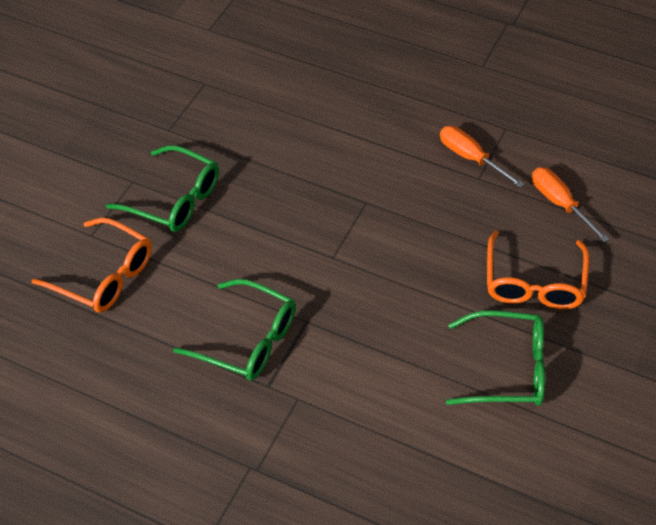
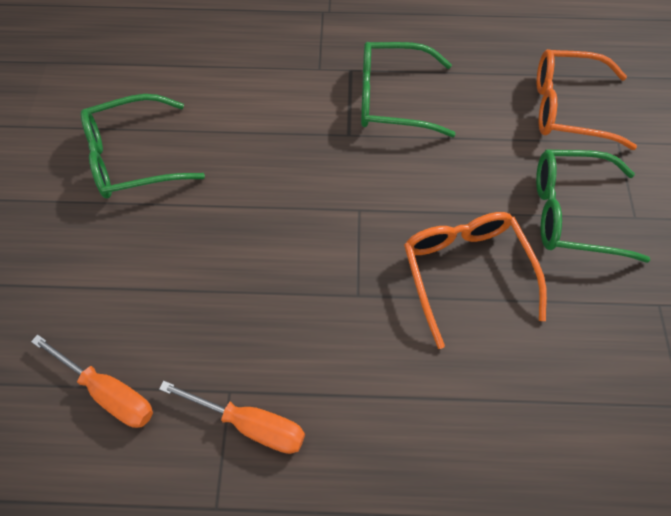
camera: 155 degrees right, 10 degrees up
(534, 283) = (123, 261): orange glasses -> orange glasses (465, 272)

